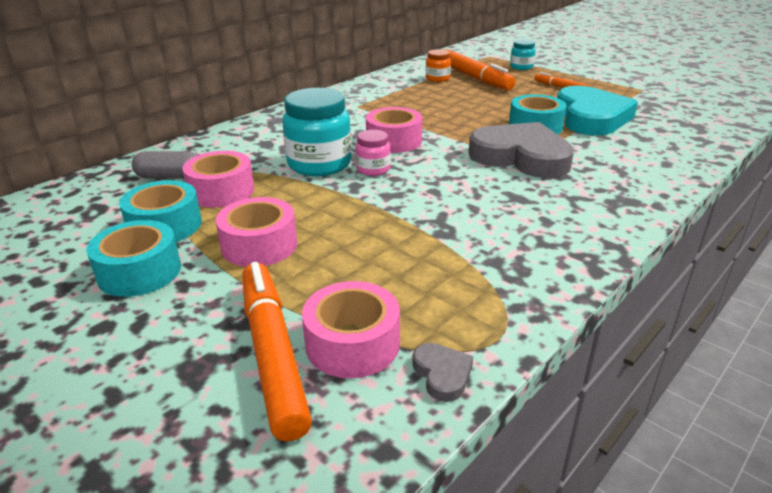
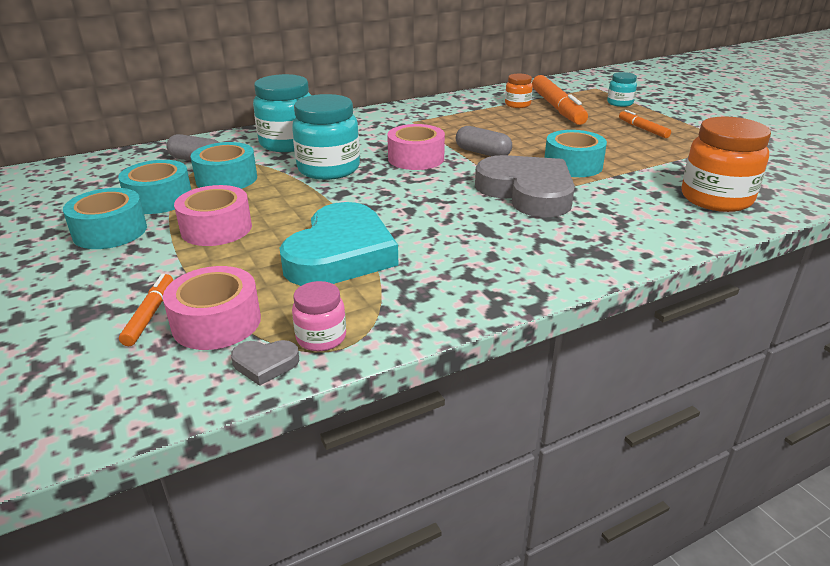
camera: 20 degrees right, 0 degrees up
(221, 191) = (226, 179): pink tape -> turquoise tape
(253, 144) = (288, 143): none -> turquoise jar
(273, 353) = (150, 315): orange marker -> orange marker, size x0.51
(373, 169) = (372, 181): pink jar -> pink jar (321, 338)
(442, 374) = (265, 364): grey heart -> grey heart turned 90 degrees clockwise
(449, 127) = (482, 153): none -> grey capsule
(591, 117) = (645, 164): turquoise heart -> turquoise heart (340, 254)
(670, 138) = (716, 199): none -> orange jar

